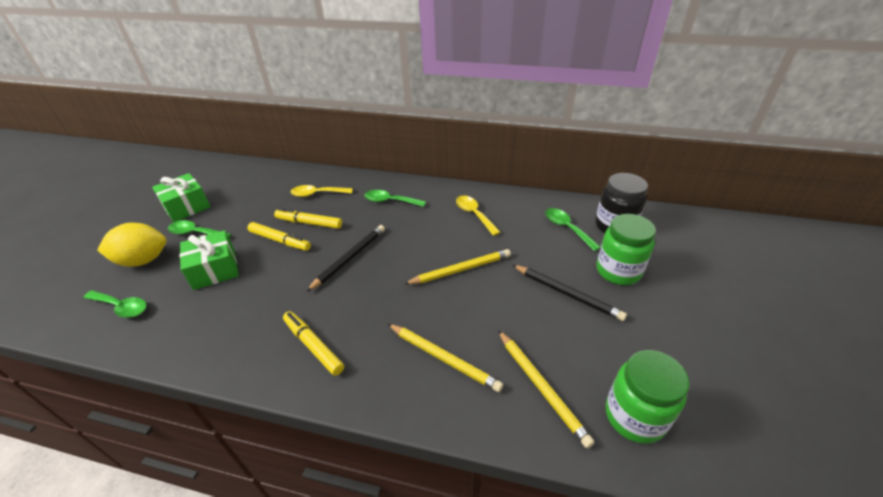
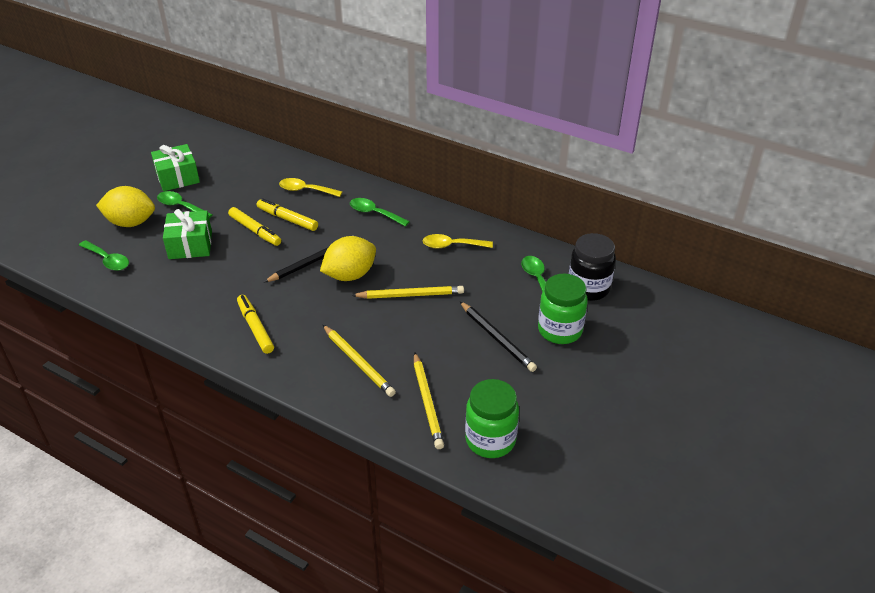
camera: 15 degrees right, 0 degrees up
(392, 263) = (350, 275): none -> yellow lemon
(474, 214) = (452, 245): yellow spoon -> yellow spoon turned 75 degrees counterclockwise

